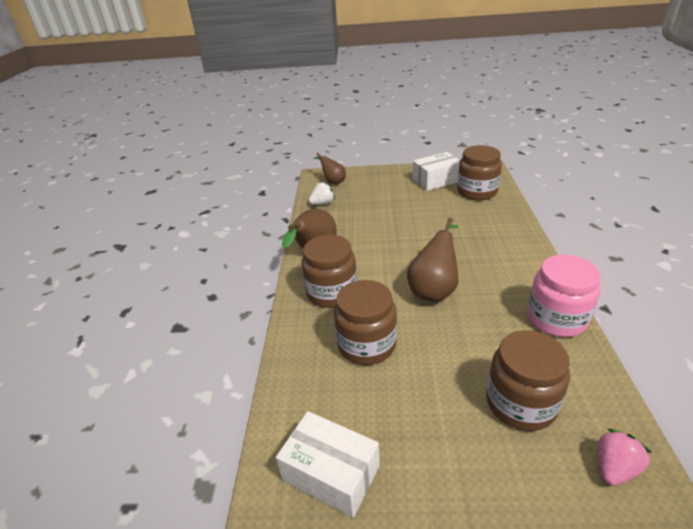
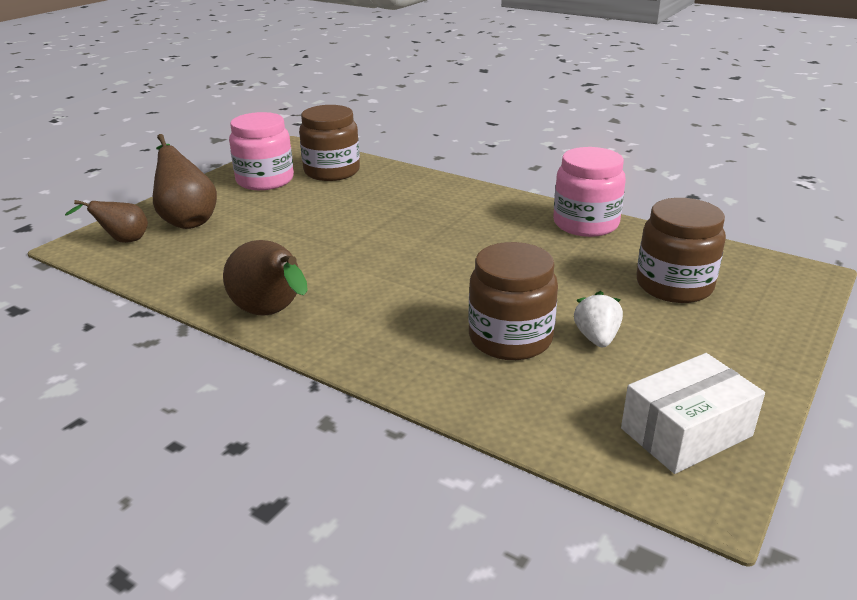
camera: 60 degrees left, 5 degrees down
(322, 203) = (164, 267): white strawberry -> white strawberry (596, 338)
(331, 292) = (383, 330): brown jar -> none
(434, 289) = (468, 263): brown pear -> brown pear (187, 220)
(436, 180) = (265, 180): white box -> pink jar
(614, 468) = (770, 277): pink strawberry -> none

